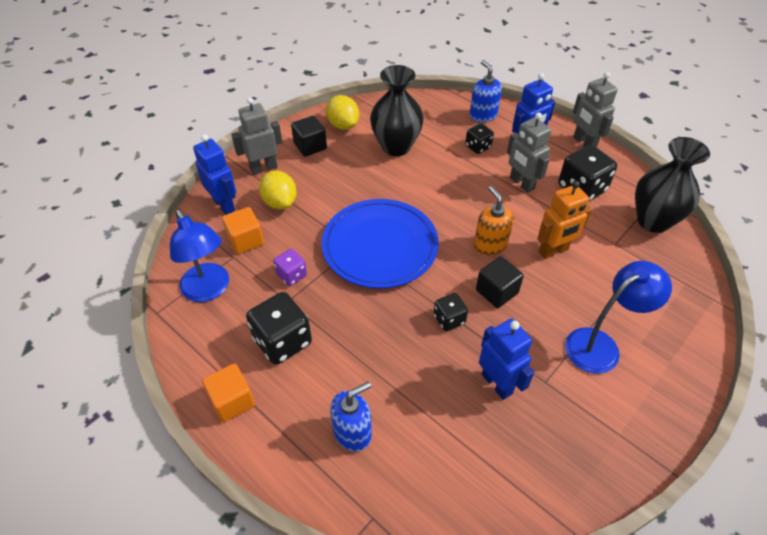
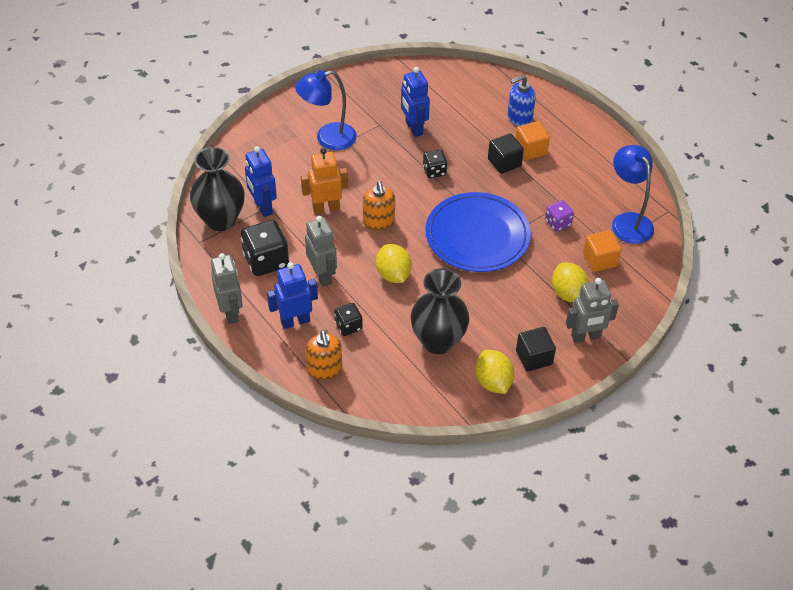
camera: 170 degrees left, 0 degrees up
(224, 205) = (623, 299): blue robot -> blue robot (263, 207)
(232, 401) = (601, 146): orange cube -> orange cube (530, 150)
(282, 341) = (566, 176): black dice -> none
(454, 194) = (393, 274): none -> yellow lemon
(483, 115) = (324, 369): blue soap dispenser -> orange soap dispenser
(496, 291) = (389, 184): black cube -> black cube (504, 162)

